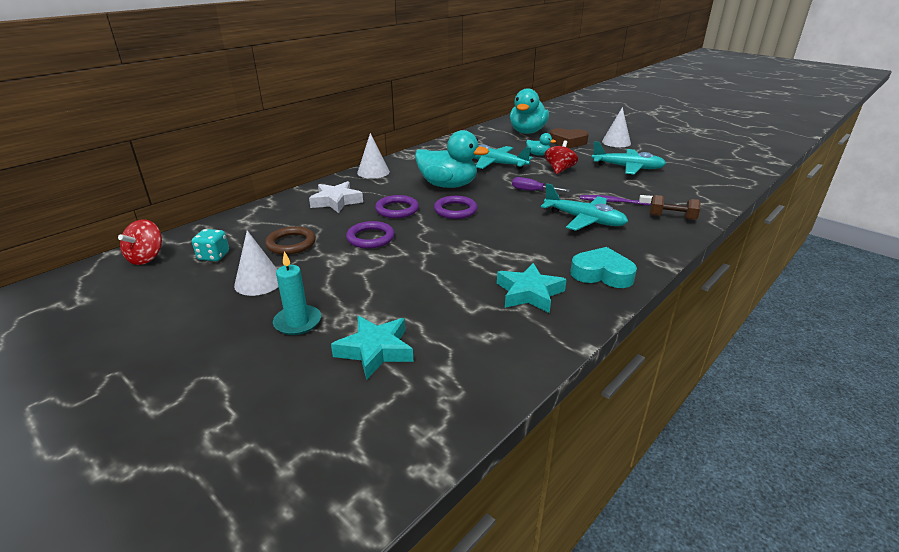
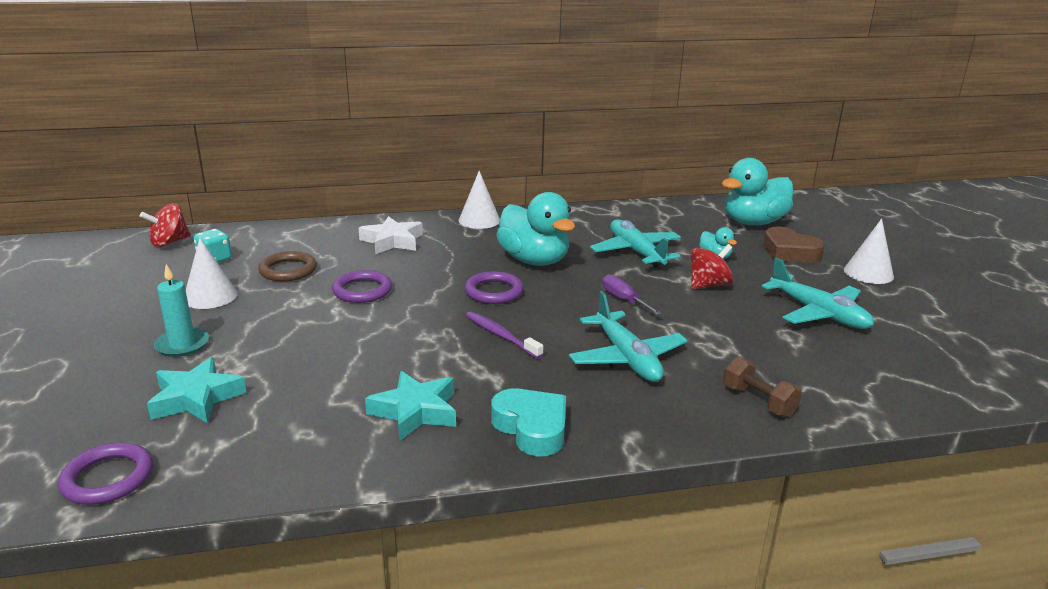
camera: 35 degrees right, 5 degrees down
(397, 210) = (435, 270): purple ring -> purple ring (108, 478)
(613, 202) = (709, 350): purple toothbrush -> purple toothbrush (501, 335)

